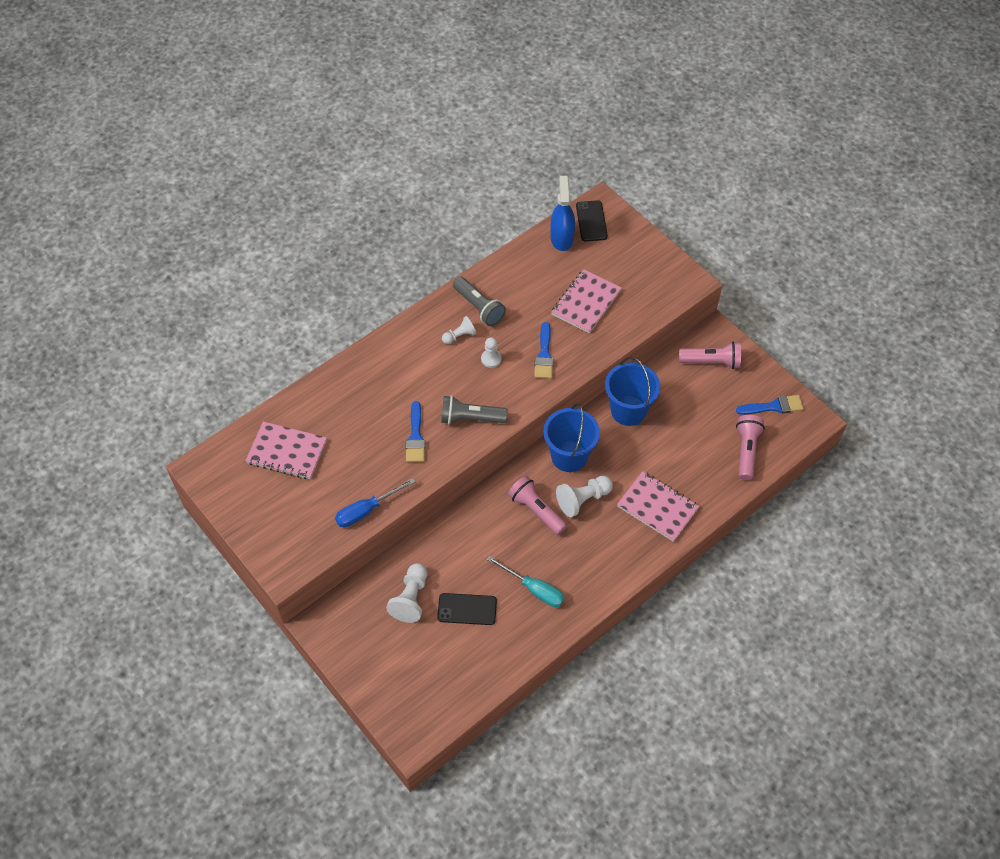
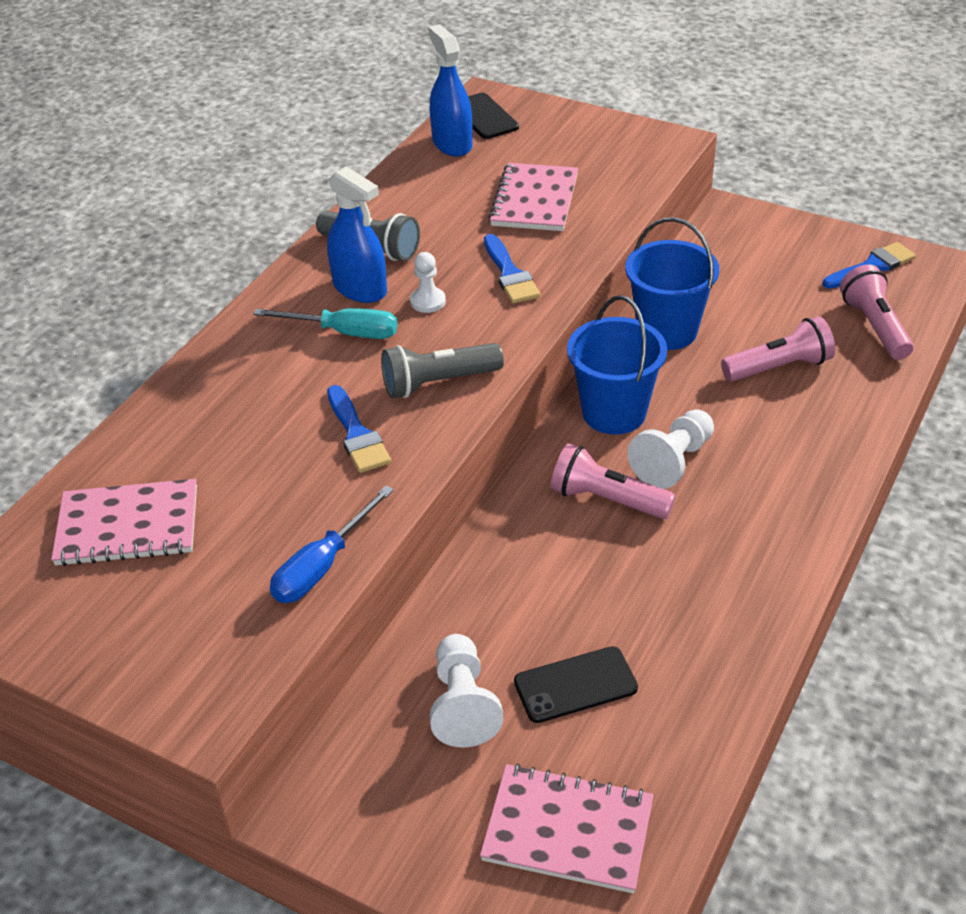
camera: 20 degrees left, 15 degrees down
(459, 336) = (360, 288): white pawn -> blue spray bottle
(534, 589) = (674, 613): turquoise screwdriver -> turquoise screwdriver (344, 332)
(657, 507) = (796, 434): pink notebook -> pink notebook (568, 830)
(711, 362) = (747, 243): pink flashlight -> pink flashlight (779, 367)

